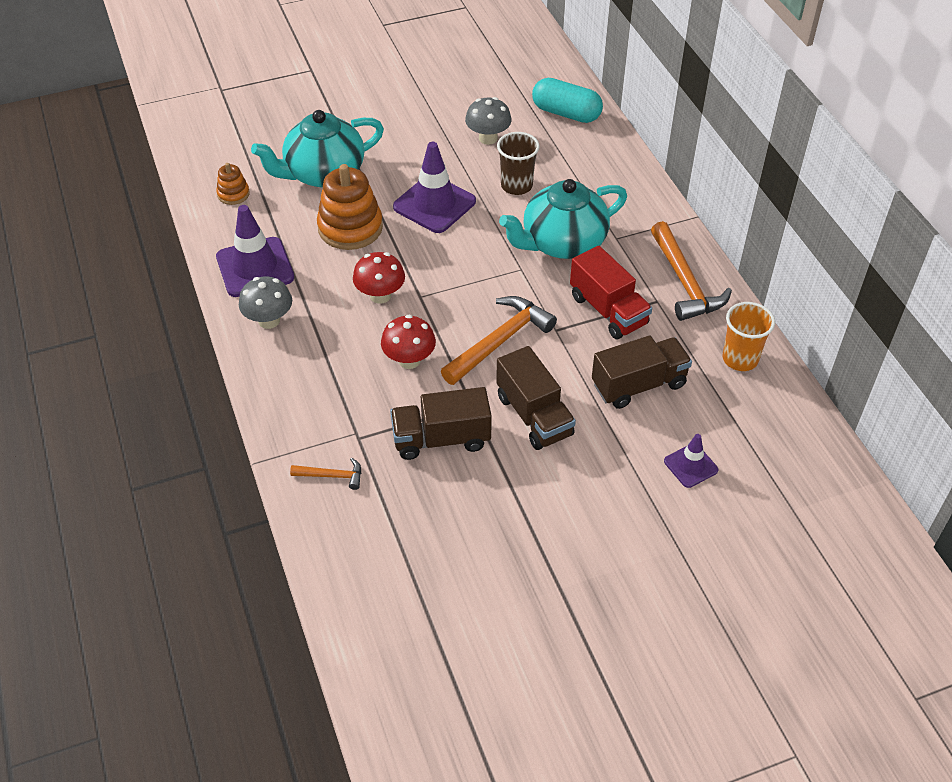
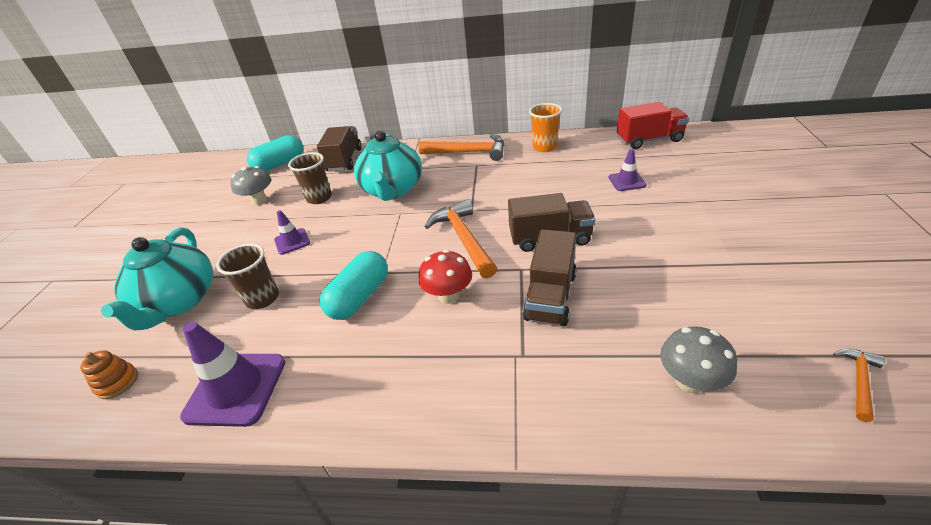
camera: 60 degrees left, 10 degrees down
(269, 320) = (319, 394): grey mushroom -> grey mushroom (689, 381)
(332, 476) = (564, 390): orange hammer -> orange hammer (859, 381)
(350, 228) = (262, 298): orange stacking toy -> brown cup
(380, 295) = (360, 297): red mushroom -> turquoise capsule
(434, 204) = (292, 241): purple traffic cone -> purple traffic cone, size x0.54
(608, 310) = (470, 184): red truck -> red truck (649, 140)
(638, 385) = (545, 186): brown truck -> brown truck (344, 160)

